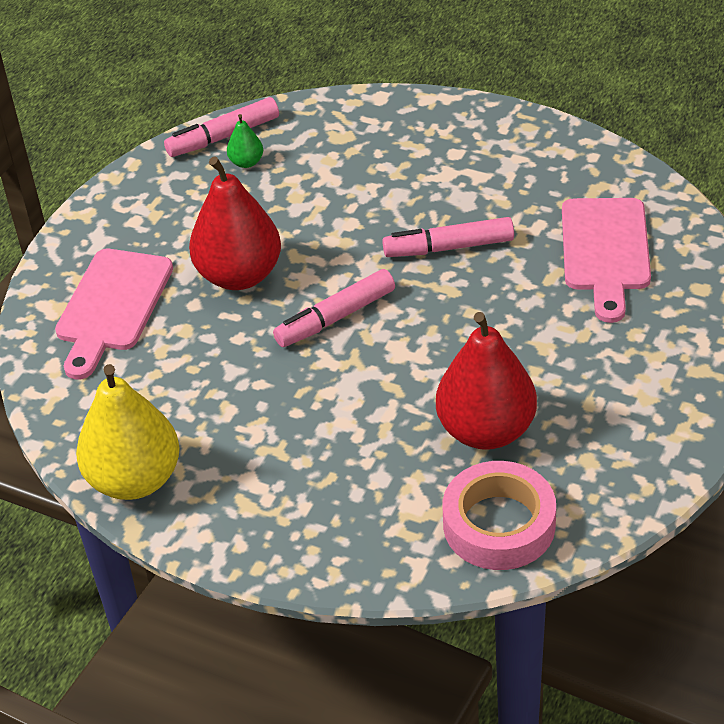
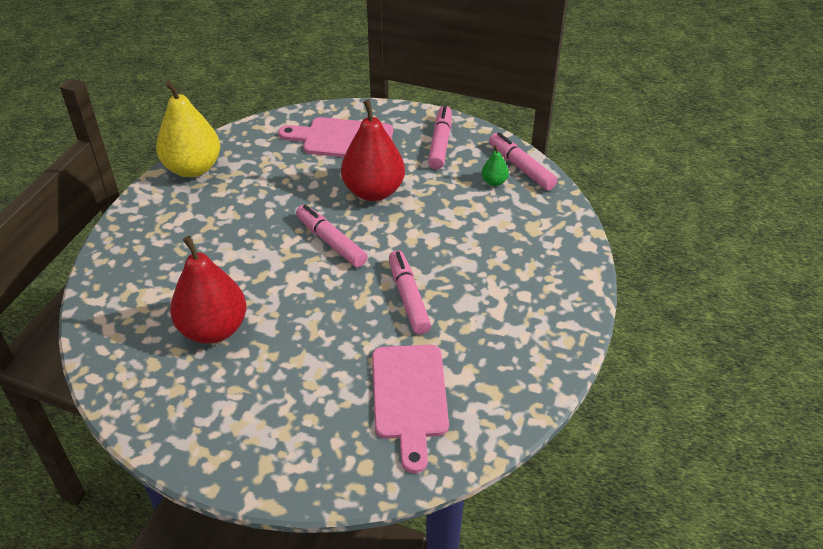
camera: 80 degrees right, 0 degrees up
(151, 207) = (440, 143): none -> pink marker
(499, 524) = (124, 340): pink tape -> none
(605, 251) = (410, 397): pink cutting board -> pink cutting board turned 90 degrees counterclockwise

